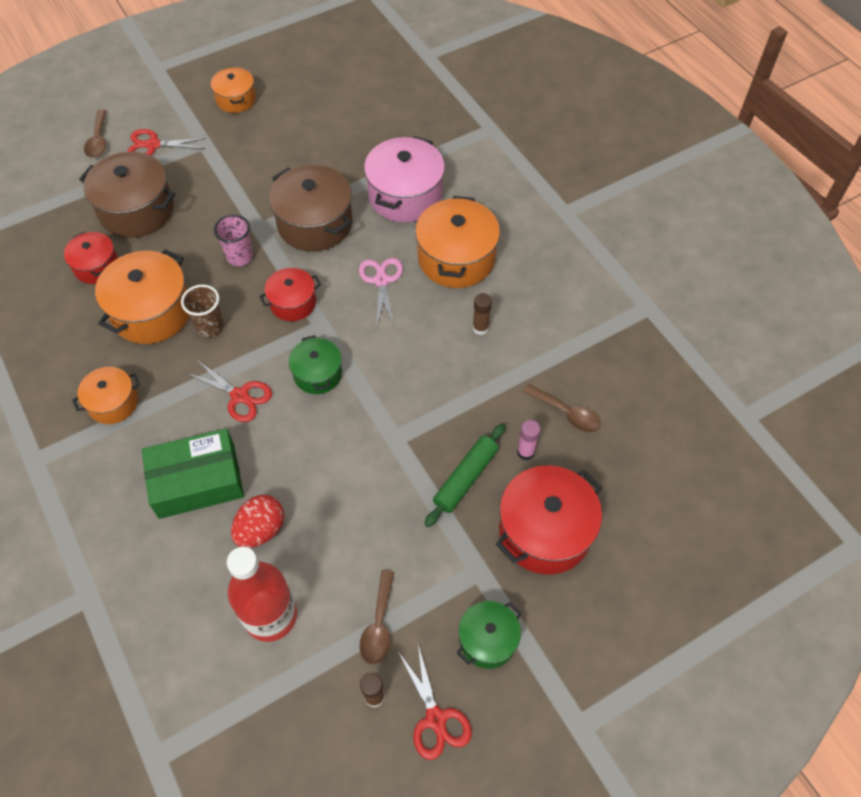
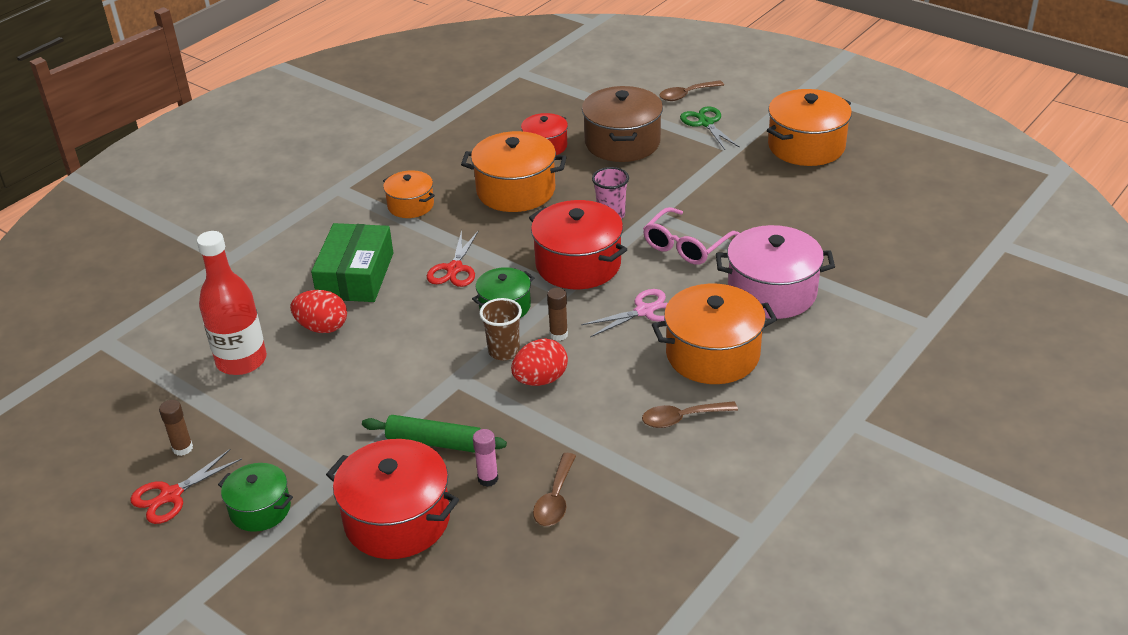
camera: 70 degrees right, 20 degrees down
(153, 145) = (706, 123): red scissors -> green scissors
(197, 481) = (356, 275): green box -> green box turned 45 degrees clockwise
(210, 327) = (520, 227): brown cup -> brown cup (504, 351)
(236, 99) = (806, 146): orange pot -> orange pot, size x1.71
(293, 303) = (578, 264): red pot -> red pot, size x1.71
(315, 223) = (686, 245): brown pot -> pink glasses
(378, 625) = (253, 429): brown spoon -> brown spoon (682, 418)
(427, 379) = (540, 380): none -> red egg
(480, 328) = (629, 399): brown glue stick -> brown glue stick (558, 334)

